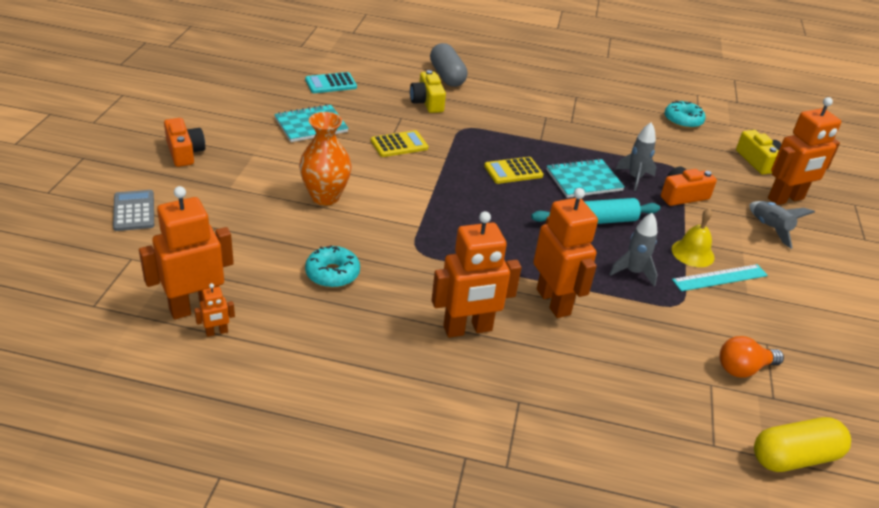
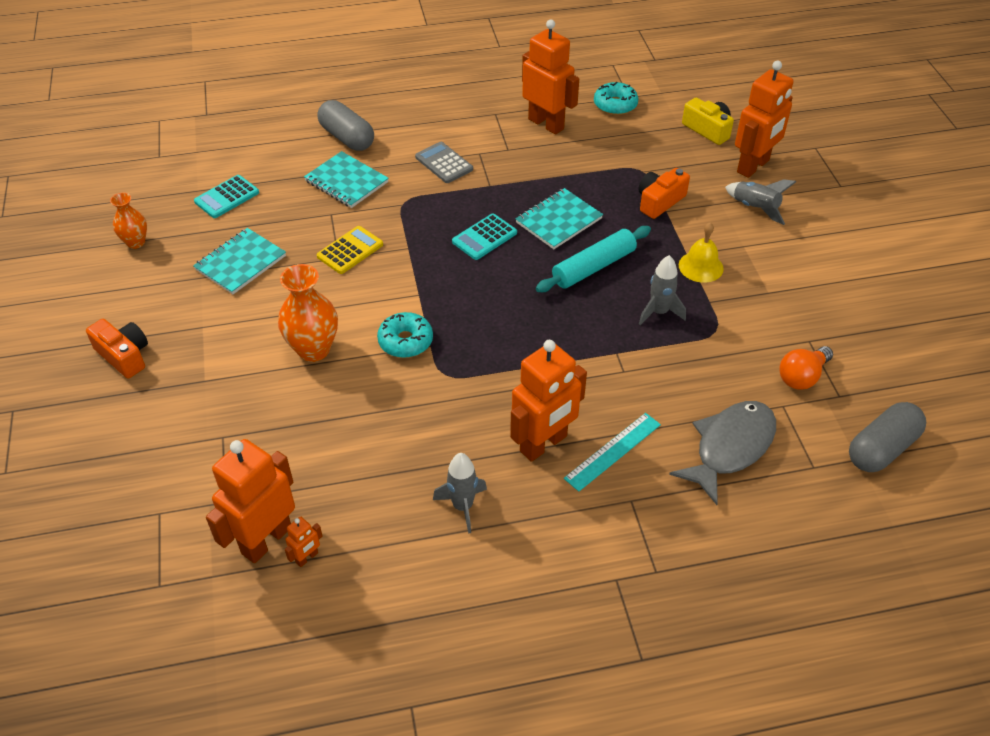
camera: 20 degrees left, 10 degrees up
(134, 211) = (121, 454): grey calculator -> grey calculator (444, 163)
(246, 89) = (136, 242): none -> orange vase
(332, 274) = (379, 439): turquoise donut -> turquoise donut (405, 341)
(427, 102) = (346, 182): yellow camera -> turquoise notebook
(513, 171) = (484, 237): yellow calculator -> turquoise calculator
(553, 302) = (605, 378): orange robot -> orange robot (546, 124)
(635, 178) = (605, 198): grey rocket -> grey rocket (463, 506)
(638, 397) = (730, 448): none -> grey fish
(720, 277) = (737, 285): turquoise ruler -> turquoise ruler (613, 451)
(794, 457) = (882, 448): yellow capsule -> grey capsule

